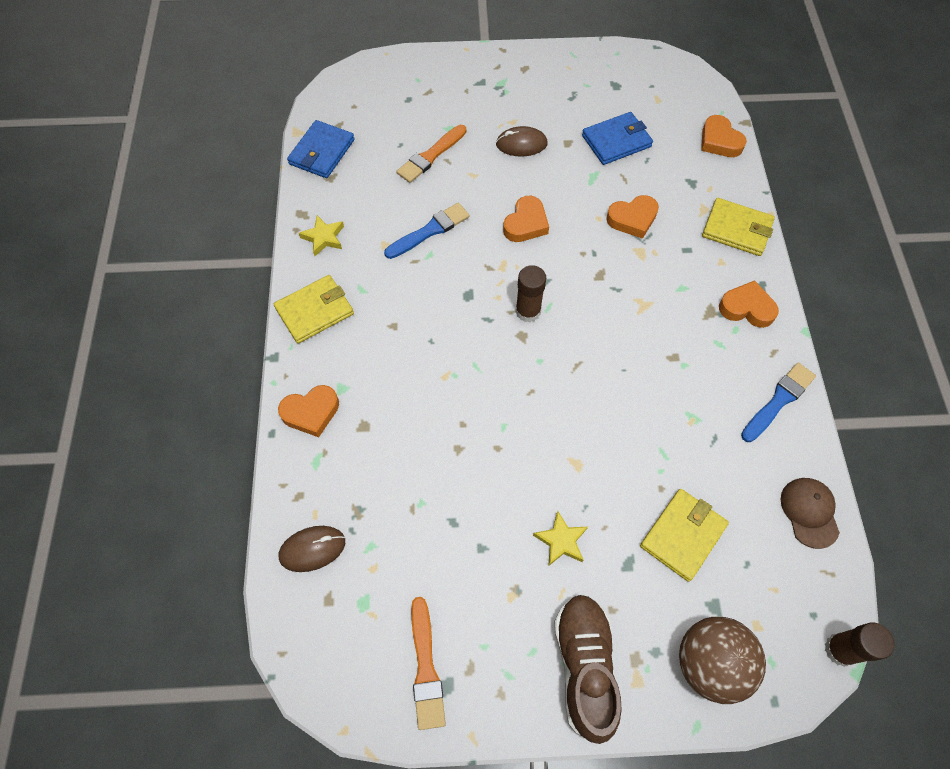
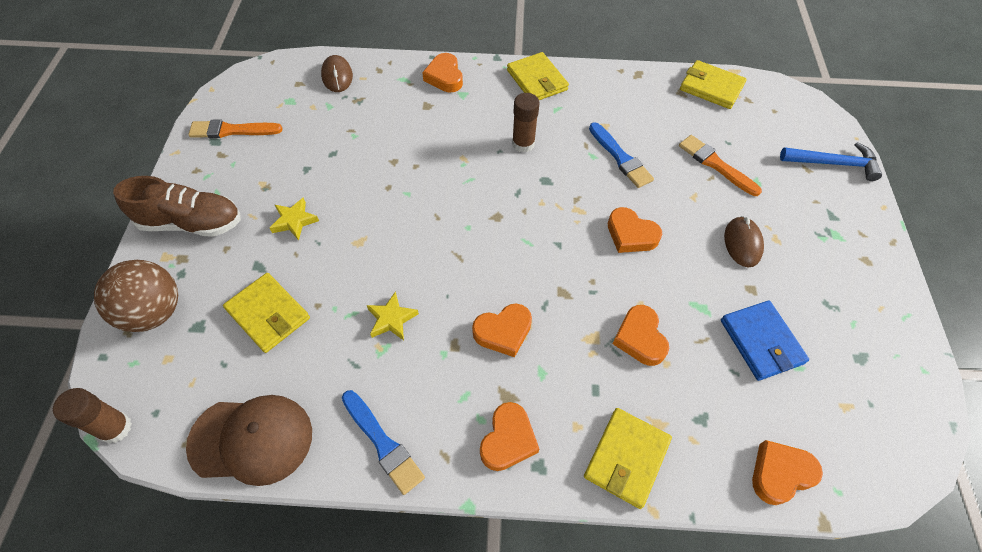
camera: 95 degrees right, 5 degrees down
(322, 152) = (711, 87): blue wallet -> yellow wallet
(323, 237) = (612, 87): yellow star -> yellow star (391, 319)
(420, 73) = (833, 163): none -> blue hammer
(528, 311) = (523, 224): brown glue stick -> brown glue stick (523, 144)
(651, 319) = (503, 332): none -> orange heart
(809, 512) = (251, 439): brown cap -> brown cap, size x1.58

